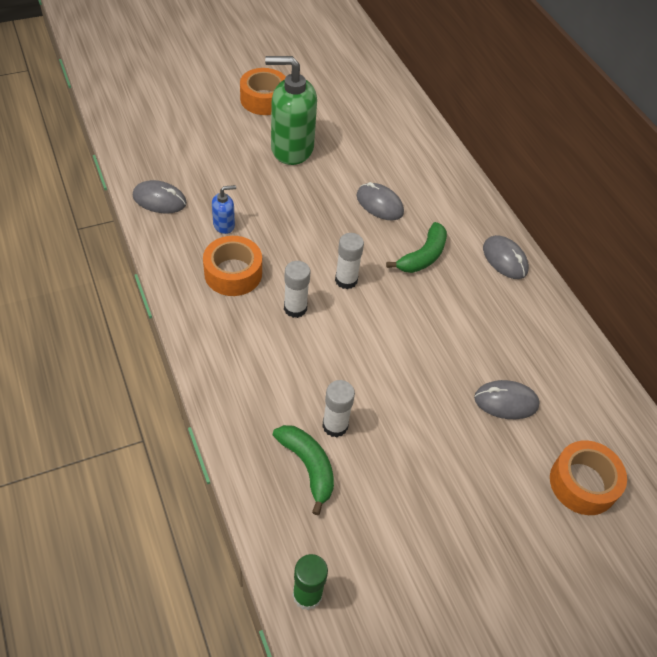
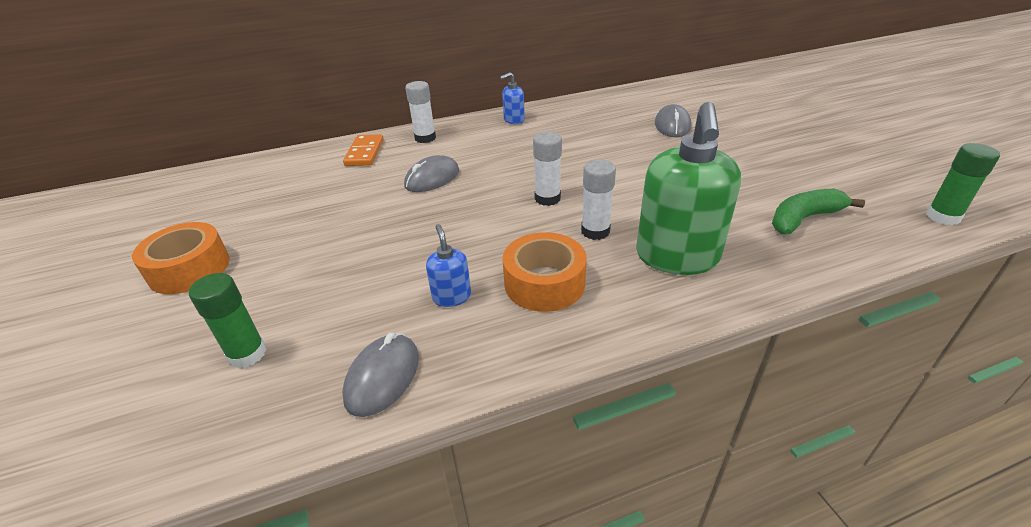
camera: 80 degrees left, 15 degrees down
(185, 143) = (247, 354): none -> green glue stick
(291, 148) = (312, 240): green soap dispenser -> green soap dispenser (677, 257)
(335, 425) = (744, 204): white glue stick -> white glue stick (425, 138)
(423, 256) = (511, 156): green banana -> none
(424, 156) = (365, 153): none -> orange domino
(505, 259) = (514, 120): grey mouse -> blue soap dispenser
(583, 483) = (732, 103): orange tape -> none

